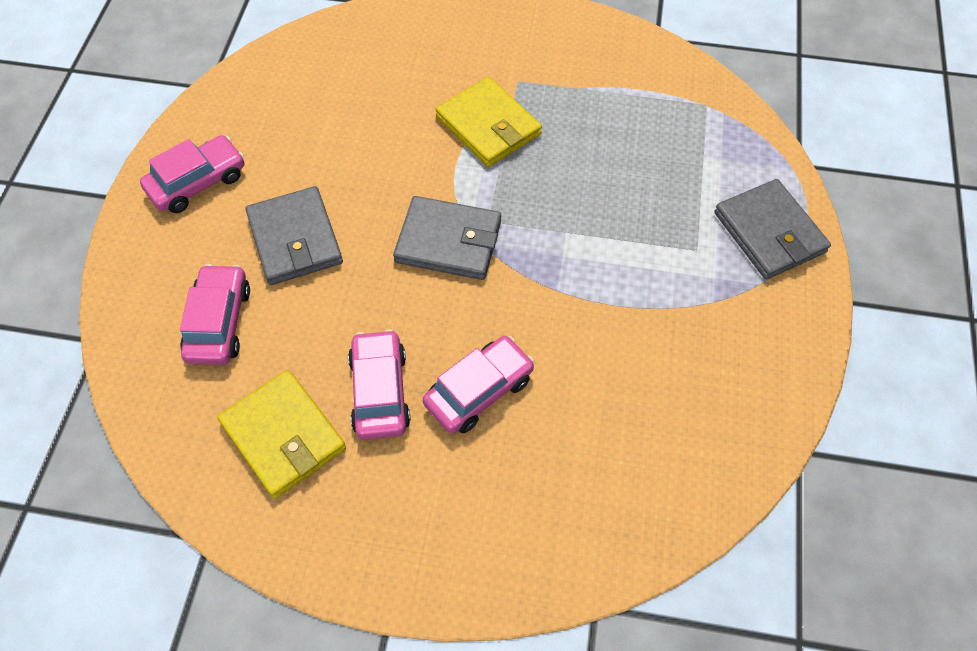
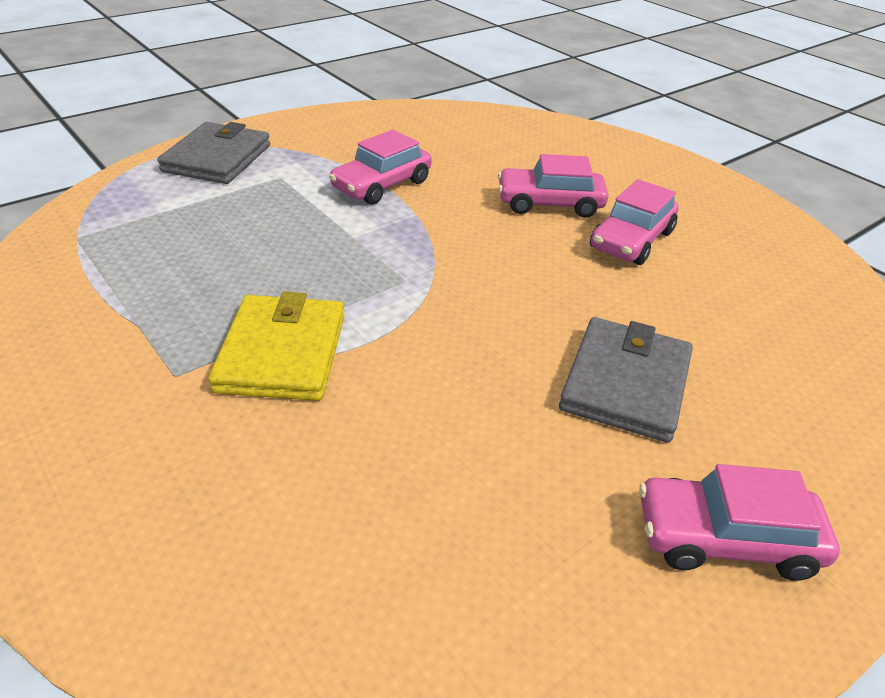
camera: 140 degrees left, 20 degrees down
(219, 322) = (766, 360): pink car -> pink car (382, 185)
(283, 436) = (738, 259): yellow wallet -> none
(448, 241) = (463, 288): grey wallet -> none

